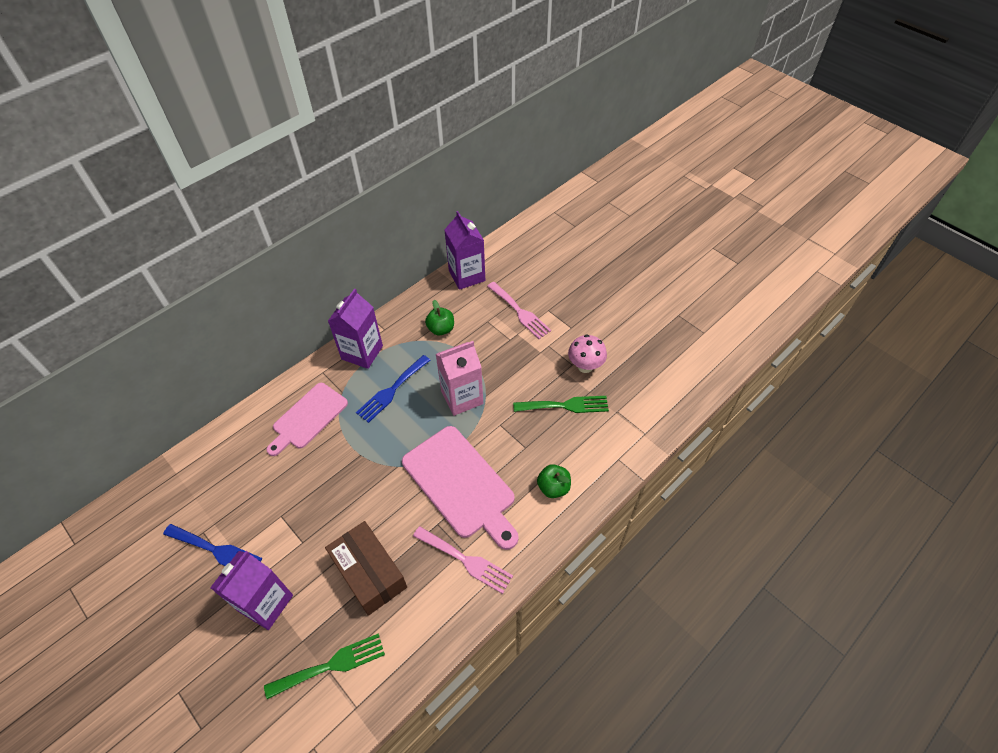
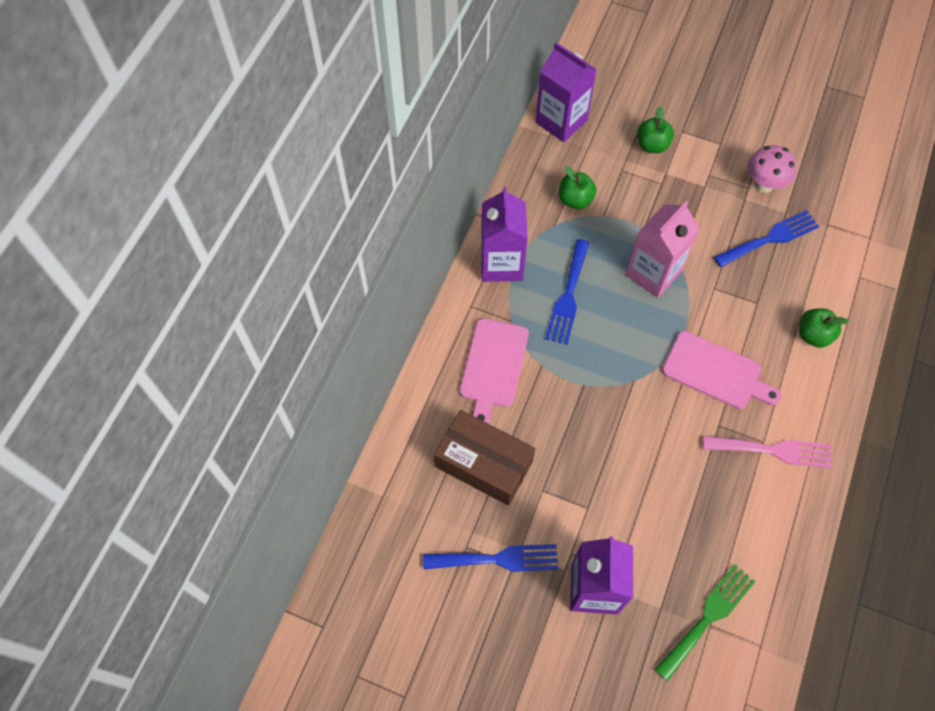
camera: 25 degrees left, 10 degrees up
(369, 573) = (682, 508): brown box -> brown box (484, 463)
(460, 484) = (715, 372): pink cutting board -> pink cutting board, size x0.67
(520, 312) = (652, 145): pink fork -> green apple
(565, 405) = (770, 238): green fork -> blue fork

